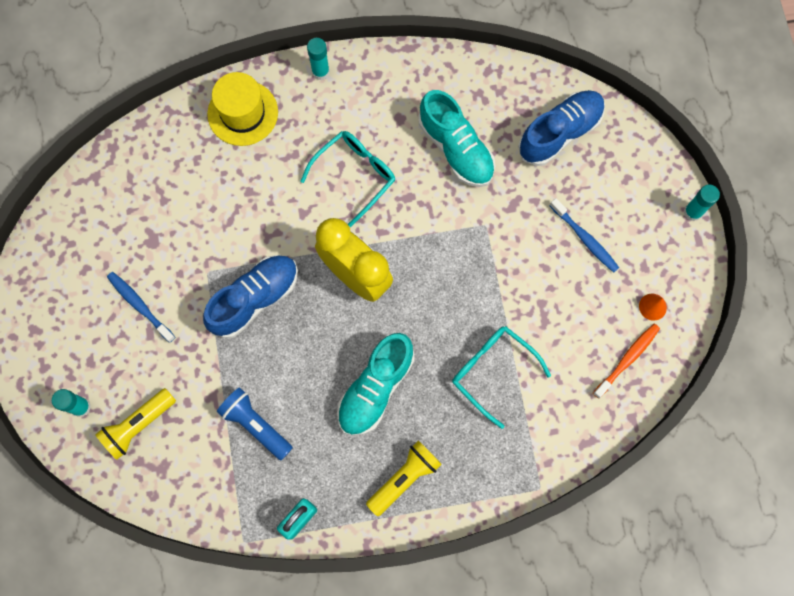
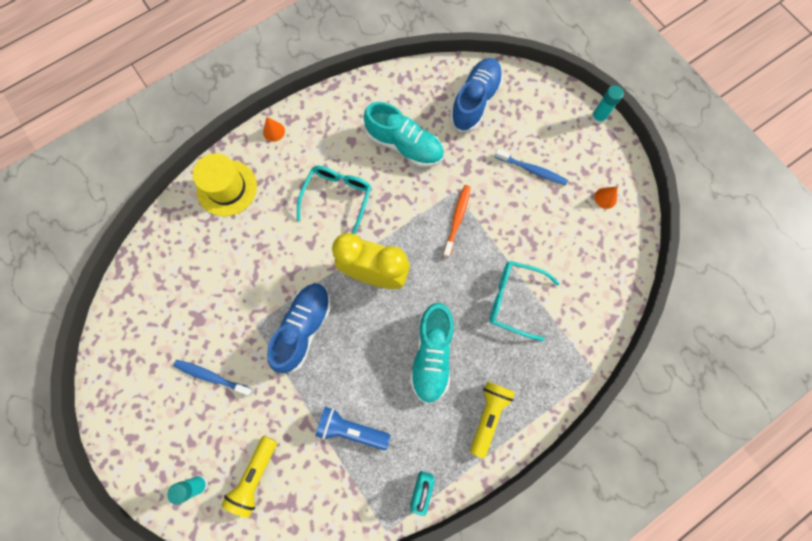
camera: 25 degrees left, 0 degrees up
(320, 72) = (274, 131): turquoise glue stick -> orange cone
(627, 359) = (607, 245): orange toothbrush -> orange toothbrush (457, 219)

